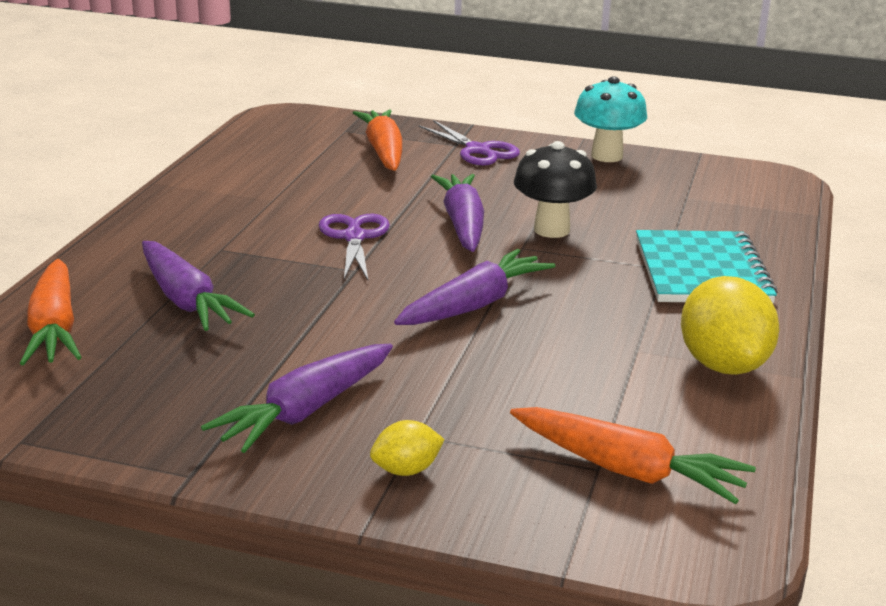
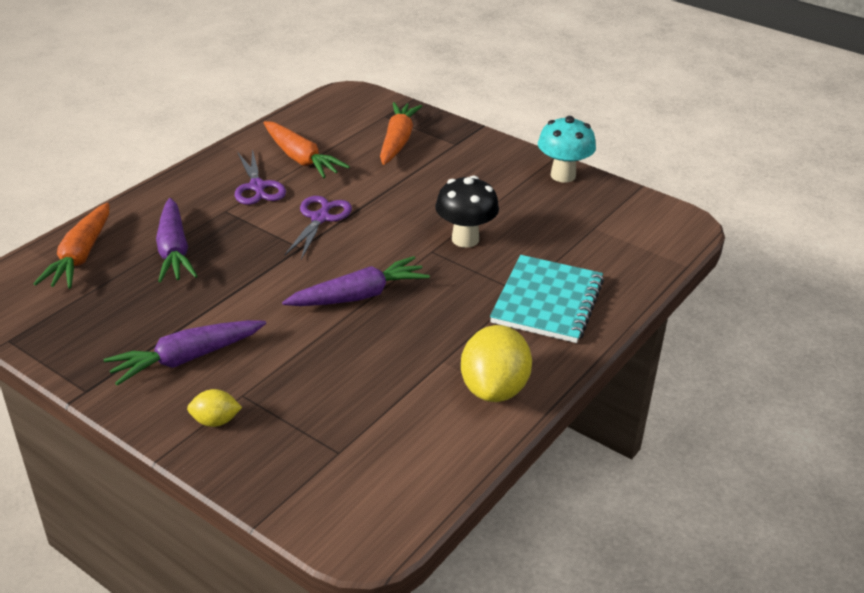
camera: 20 degrees right, 10 degrees up
(462, 224) = (404, 221): purple carrot -> none
(478, 150) = (468, 152): purple scissors -> purple scissors (257, 187)
(627, 470) = (356, 459): orange carrot -> orange carrot (301, 159)

